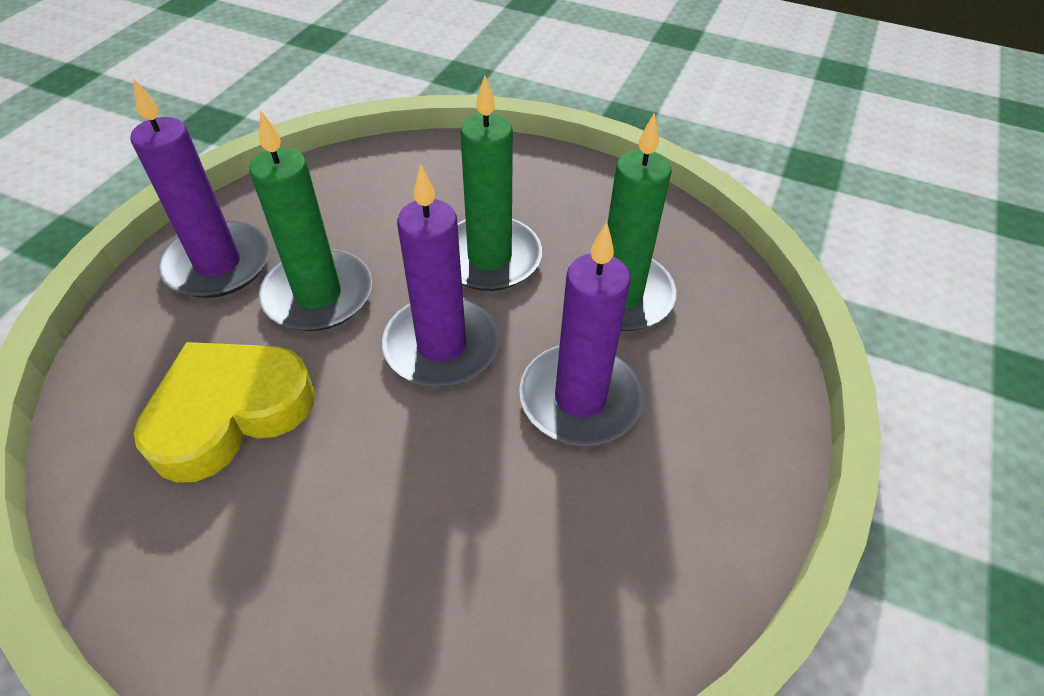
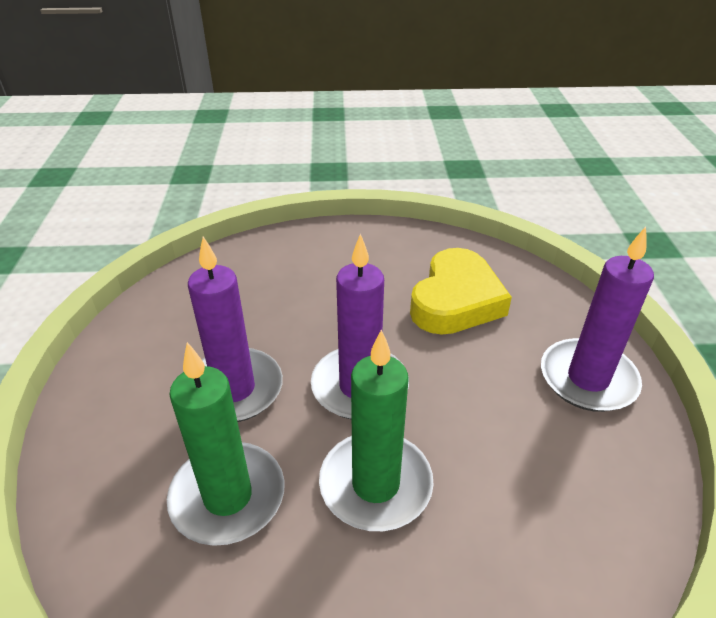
camera: 155 degrees right, 10 degrees down
(318, 295) = (486, 387): green candle -> none

